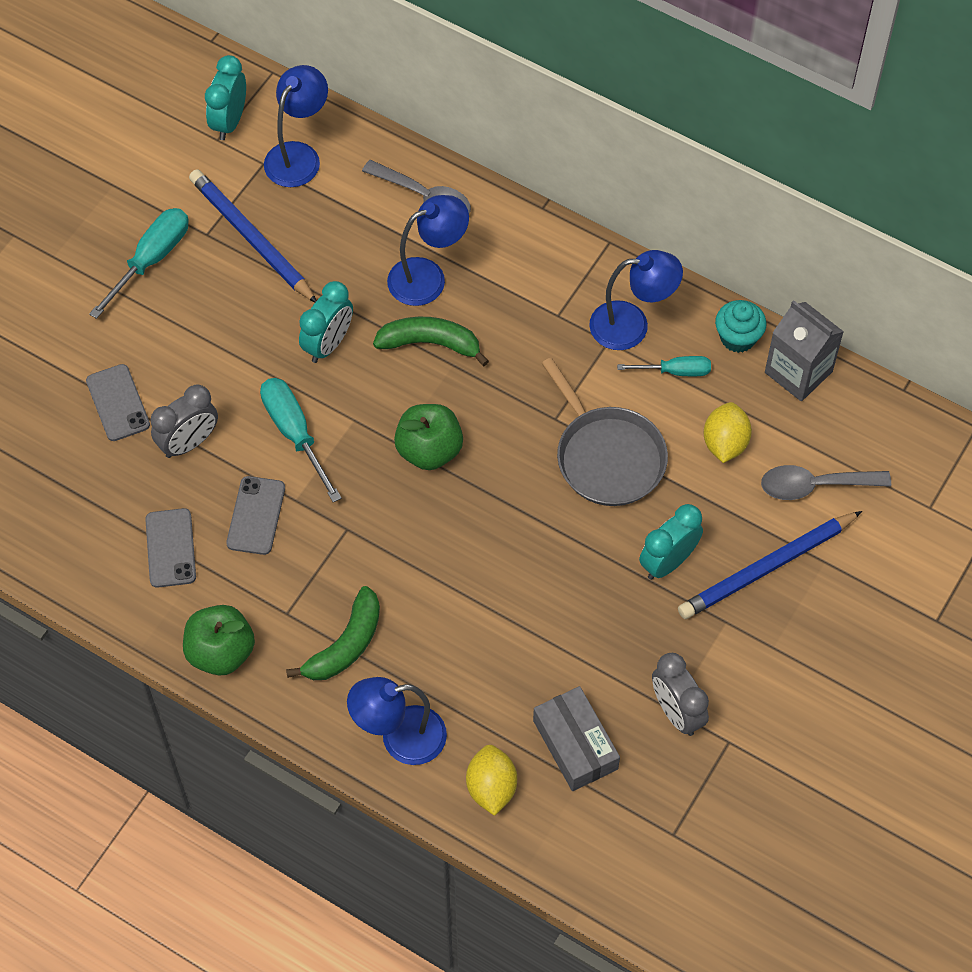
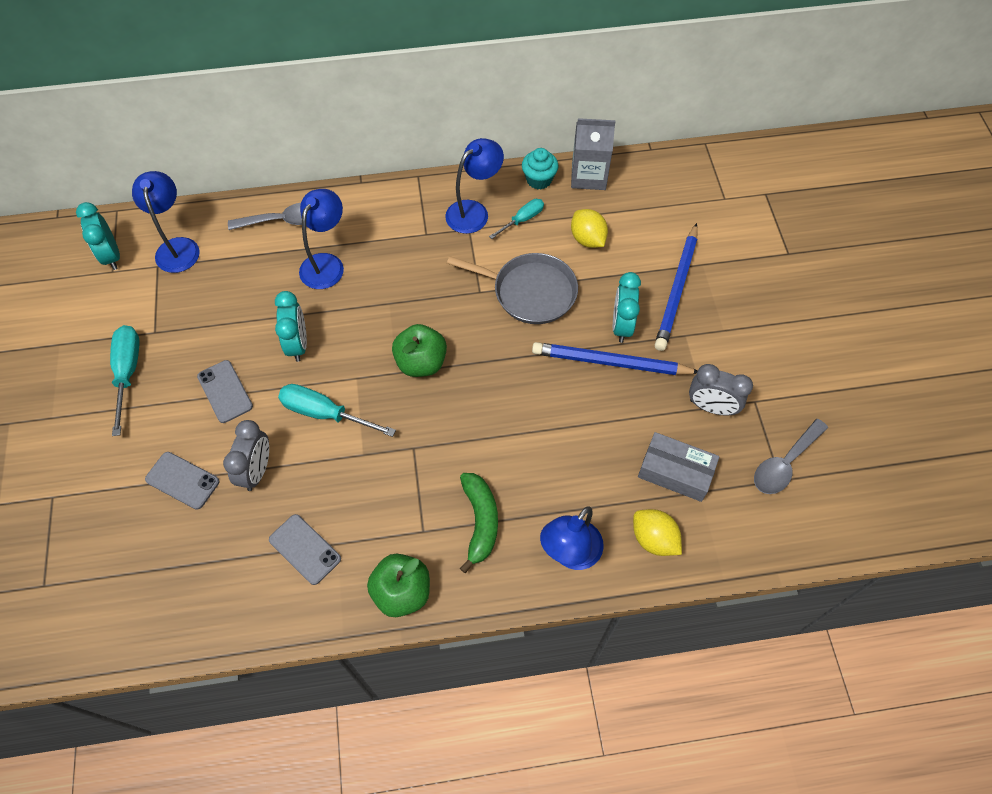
camera: 40 degrees left, 0 degrees up
(252, 238) = (189, 315): blue pencil -> blue pencil (611, 362)
(256, 515) = (345, 484): grey phone -> grey phone (225, 391)
(430, 343) = (363, 300): green banana -> none
(814, 485) = (656, 228): grey spoon -> grey spoon (784, 463)

